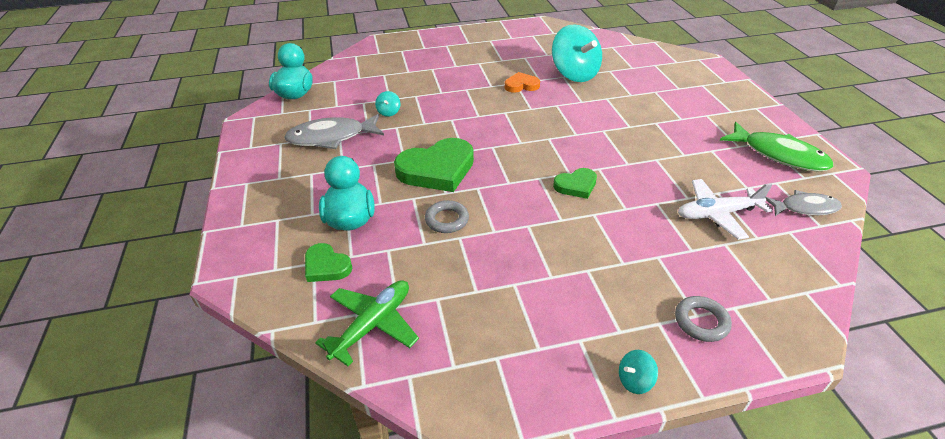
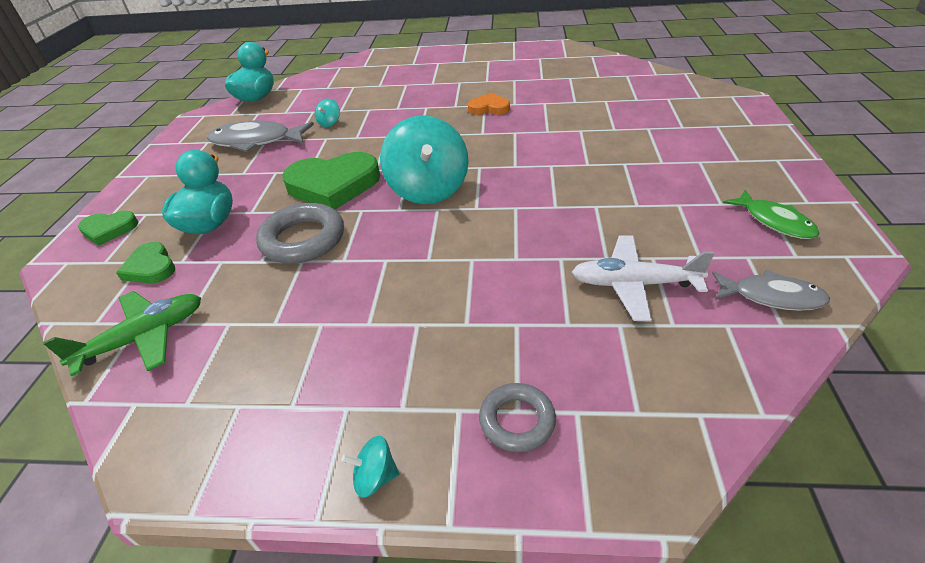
camera: 20 degrees right, 0 degrees up
(447, 220) = (303, 239): grey ring -> grey ring, size x1.66
(574, 74) = (559, 101): turquoise spinning top -> turquoise spinning top (428, 189)
(576, 185) = (474, 223): green heart -> green heart (109, 230)
(779, 155) = (774, 221): green fish -> green fish, size x0.63

